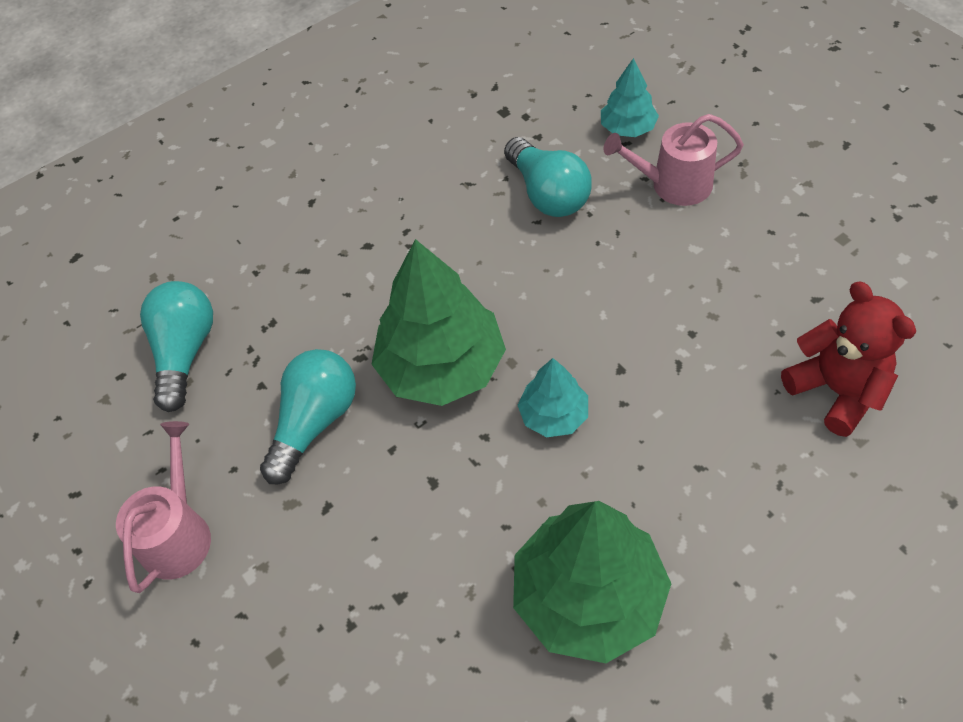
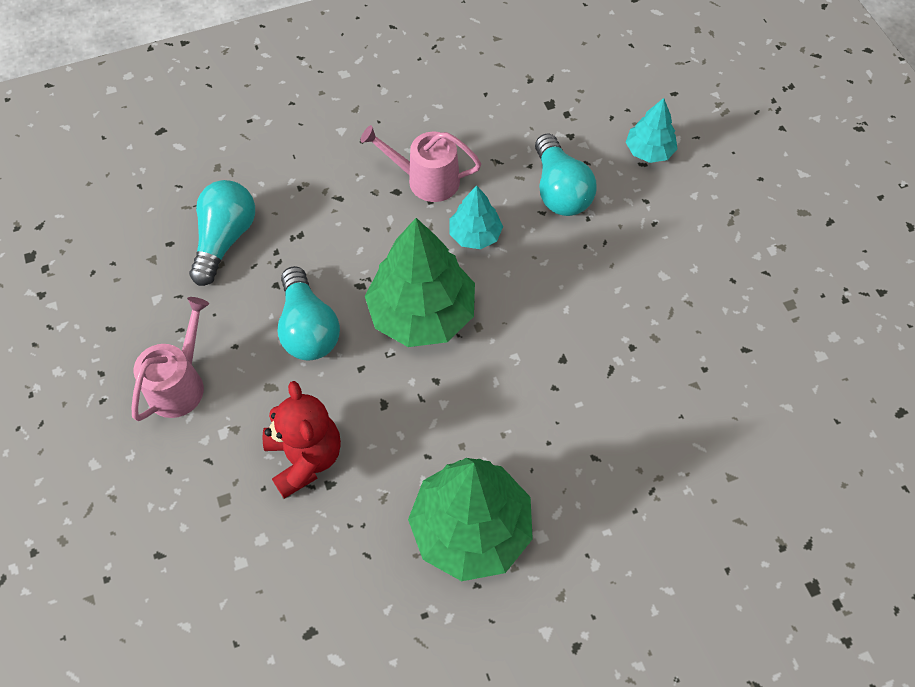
camera: 10 degrees right, 5 degrees up
(315, 422) = (308, 328): turquoise light bulb -> turquoise light bulb turned 120 degrees clockwise
(553, 415) = (496, 380): turquoise tree -> turquoise tree (475, 235)
(674, 185) = (668, 214): pink watering can -> pink watering can (426, 180)
(836, 391) = (729, 430): red teddy bear -> red teddy bear (305, 458)

